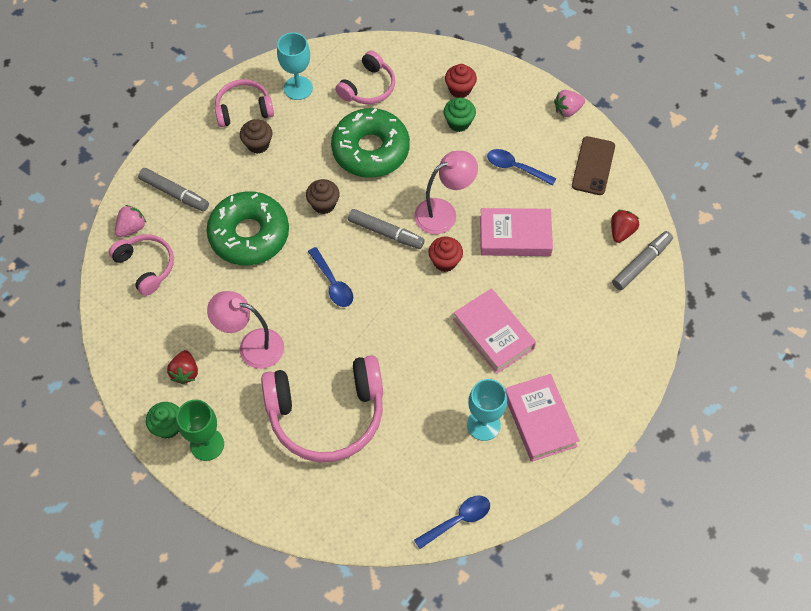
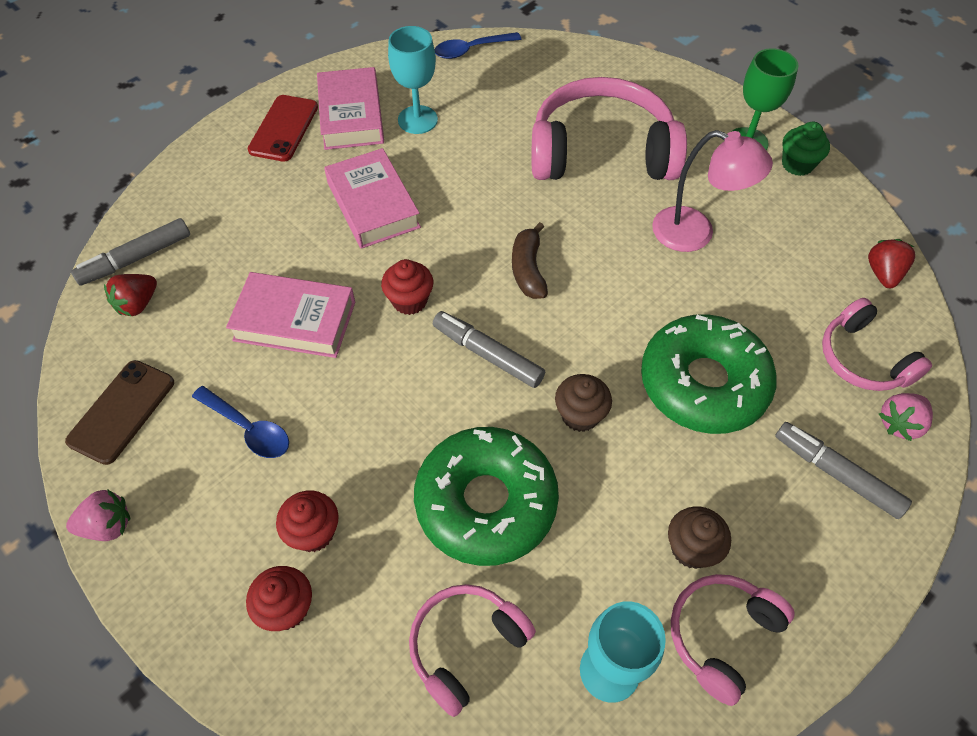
camera: 170 degrees left, 5 degrees down
(185, 372) = (783, 216): red strawberry -> red strawberry (883, 273)
(243, 109) = (722, 635): pink headphones -> pink headphones turned 135 degrees clockwise
(333, 283) = (578, 295): blue spoon -> none
(369, 297) = (528, 270): none -> brown banana
(443, 212) = (390, 372): pink lamp -> none
(458, 123) = (313, 532): green cupcake -> red cupcake
(589, 397) = (284, 128): none -> red phone

